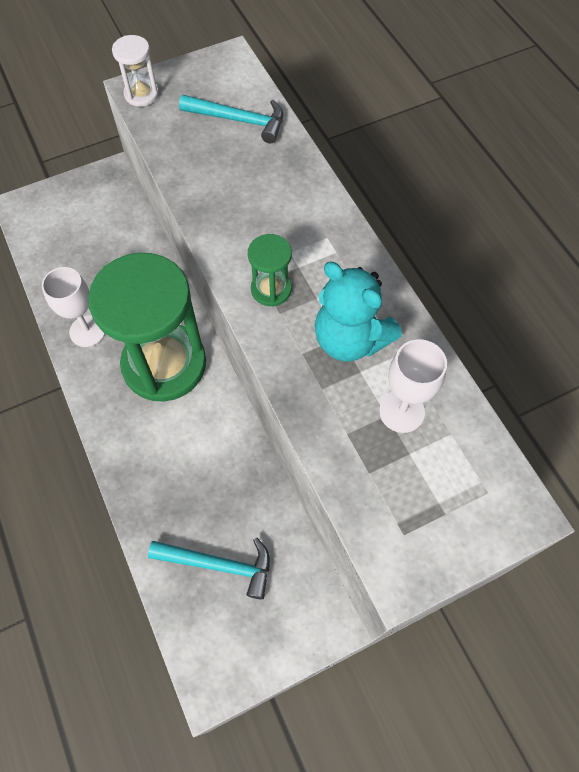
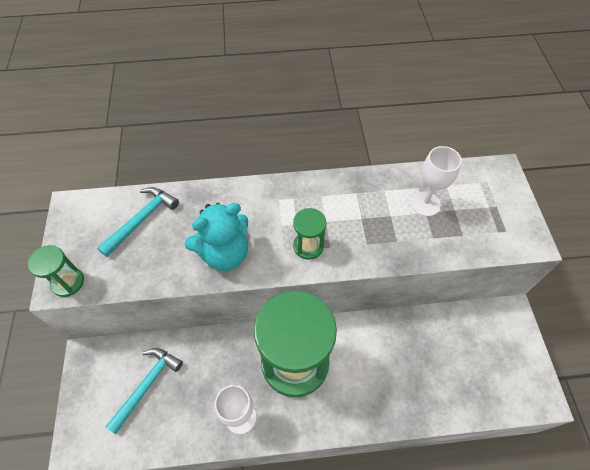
camera: 70 degrees left, 5 degrees down
(141, 94) = (68, 282): white hourglass -> green hourglass
(219, 565) = (462, 369): turquoise hammer -> turquoise hammer (147, 385)
(350, 339) = (365, 213): turquoise teddy bear -> turquoise teddy bear (224, 253)

